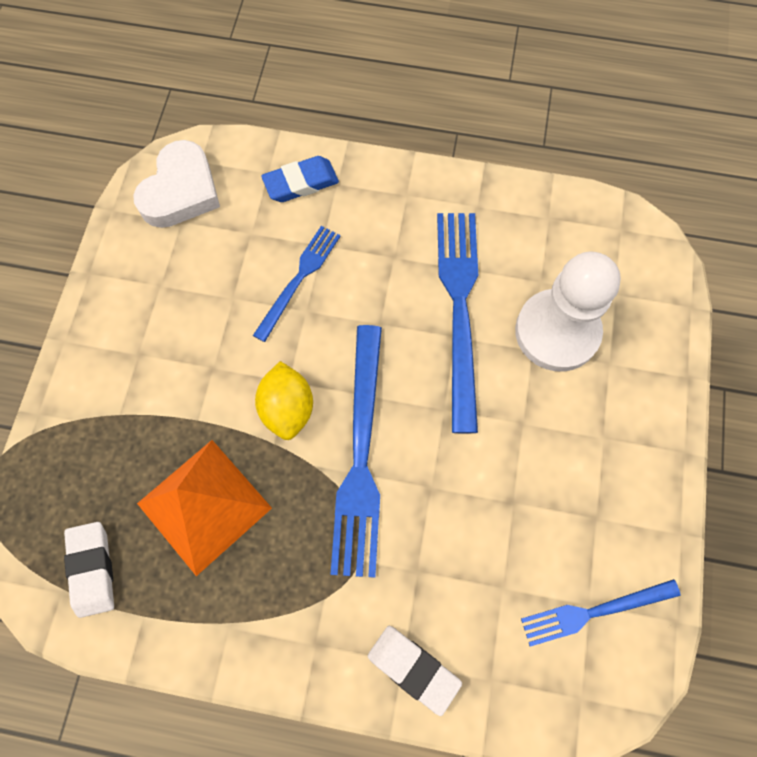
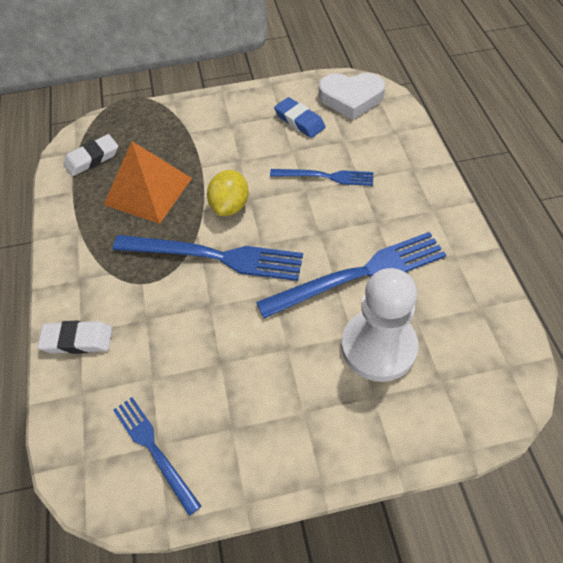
camera: 70 degrees right, 15 degrees down
(288, 408) = (230, 206): yellow lemon -> yellow lemon turned 45 degrees counterclockwise
(301, 183) = (399, 150): blue eraser -> blue eraser (299, 121)
(360, 456) = (215, 256): blue fork -> blue fork turned 150 degrees counterclockwise
(413, 668) = (77, 340): white eraser -> white eraser turned 75 degrees clockwise

